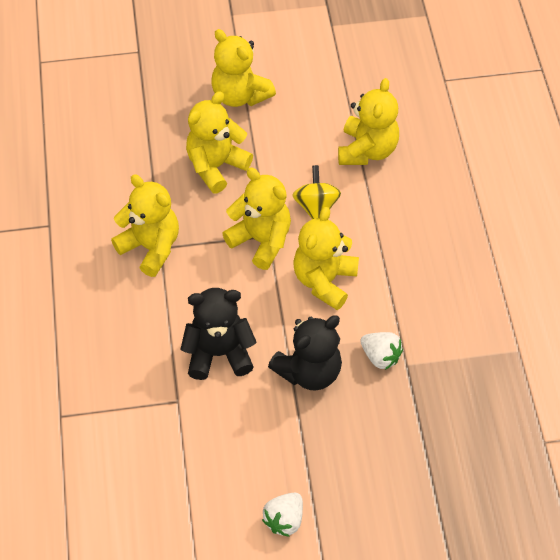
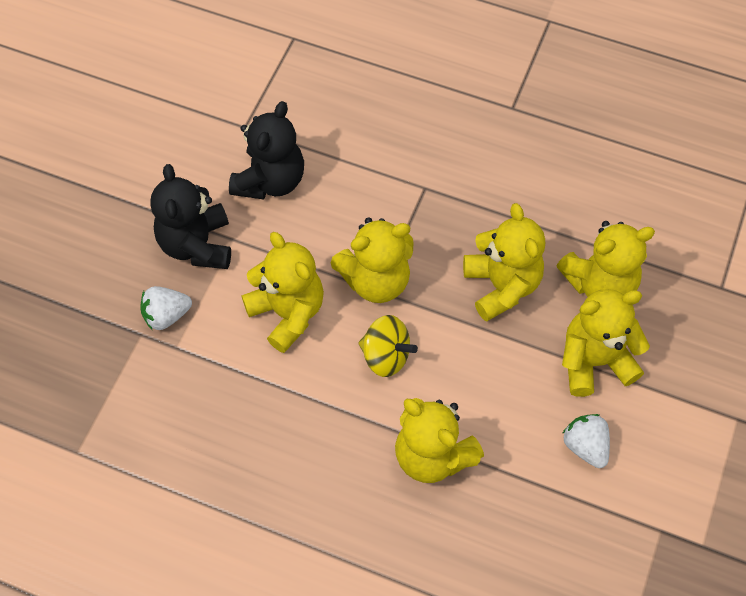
camera: 120 degrees right, 5 degrees up
(151, 247) = (431, 179): yellow teddy bear -> yellow teddy bear (600, 284)
(284, 520) = (73, 152): white strawberry -> white strawberry (585, 446)

